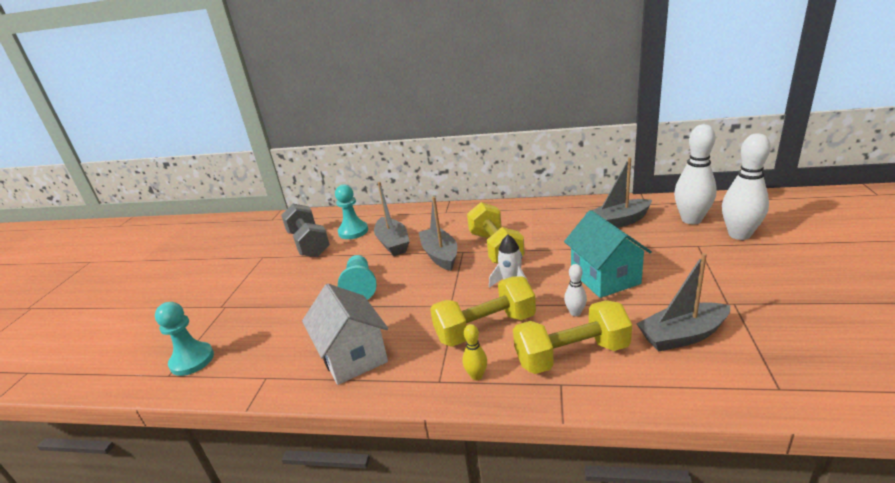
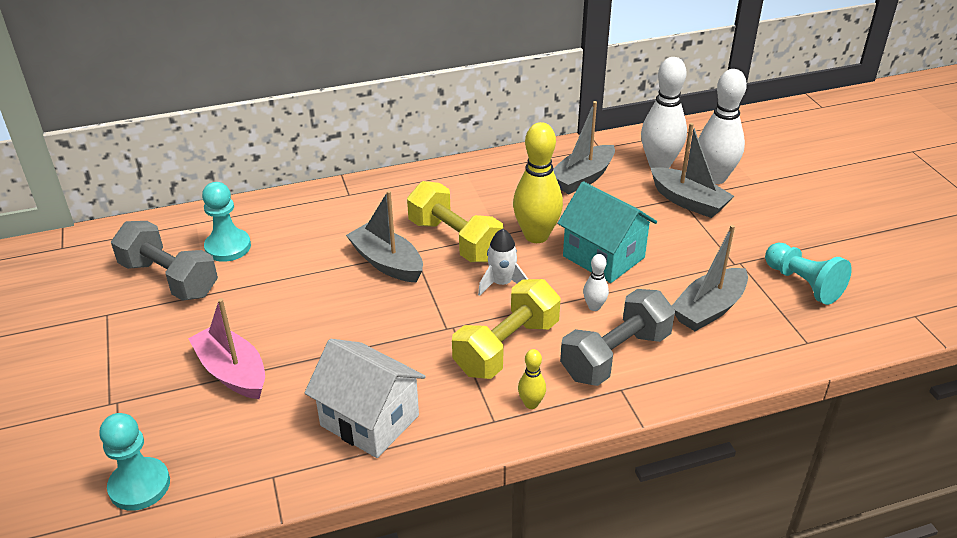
camera: 30 degrees left, 10 degrees up
(297, 303) = (232, 372): none -> pink boat
(360, 287) = (307, 329): turquoise pawn -> turquoise pawn (803, 284)
(393, 243) = (306, 256): grey boat -> grey boat (688, 201)
(558, 254) = (536, 236): none -> yellow bowling pin
(571, 355) = (615, 356): yellow dumbbell -> grey dumbbell

